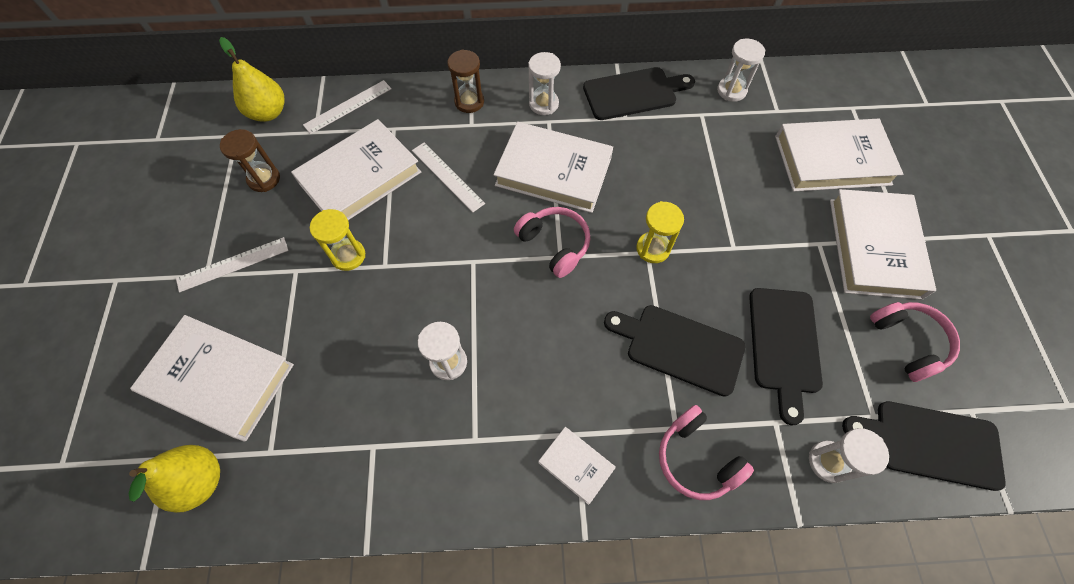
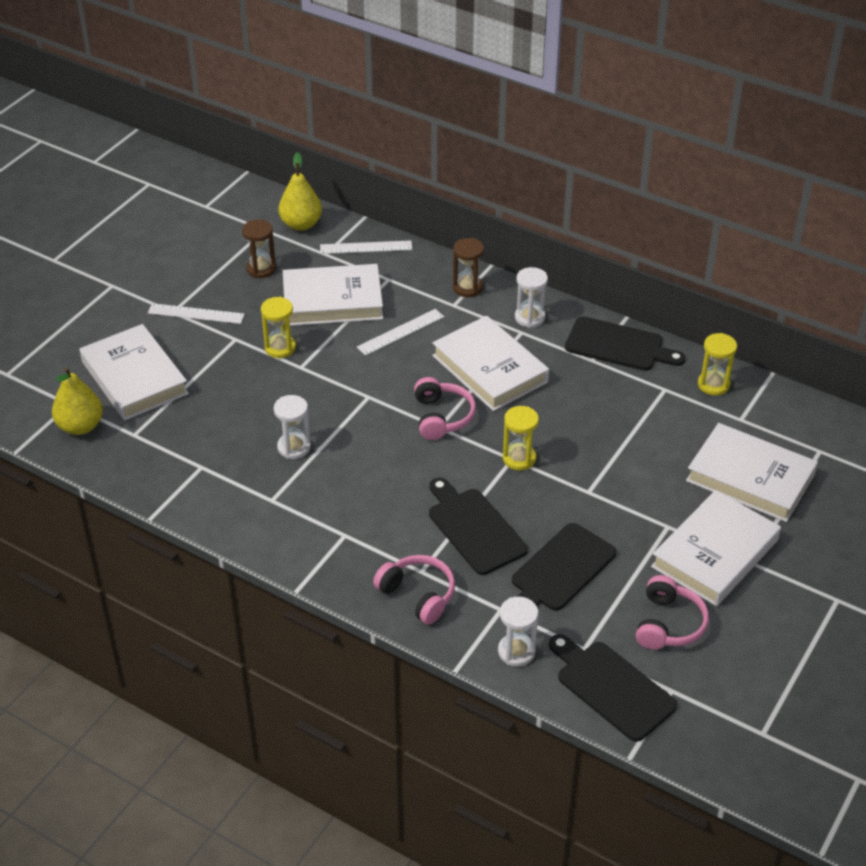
camera: 35 degrees right, 20 degrees down
(447, 176) = (400, 332): white ruler -> white ruler turned 60 degrees clockwise
(576, 465) = (328, 551): white book -> none
(696, 458) = (418, 595): pink headphones -> pink headphones turned 135 degrees clockwise
(731, 91) = (713, 385): white hourglass -> yellow hourglass

